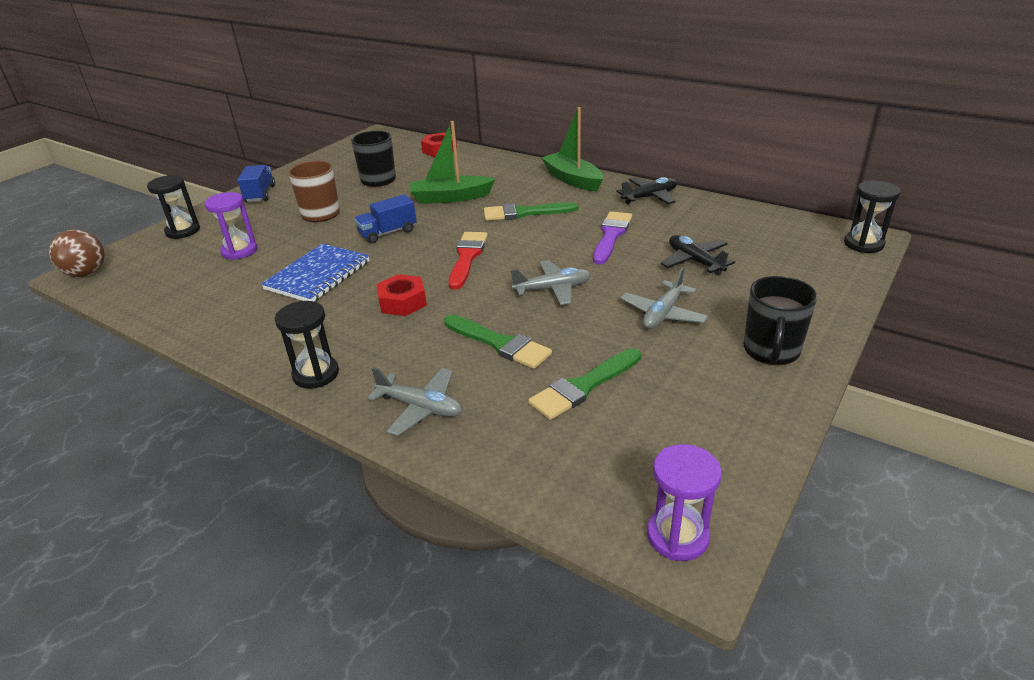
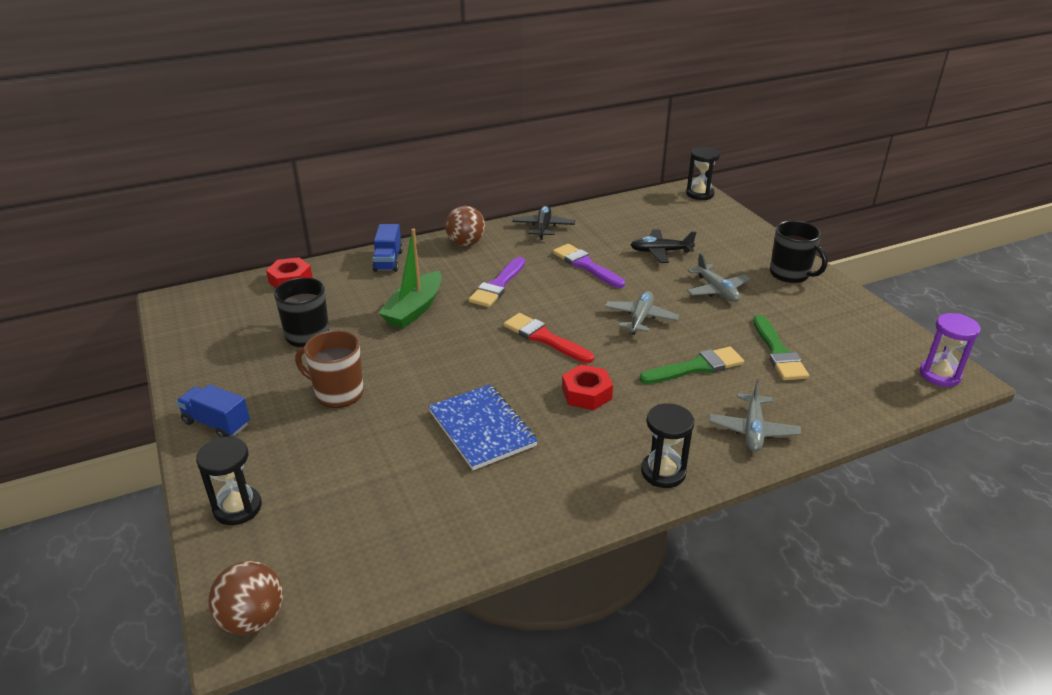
camera: 60 degrees left, 0 degrees up
(239, 251) = (358, 471): purple hourglass -> none
(388, 233) = (442, 364): blue truck -> blue truck (388, 261)
(420, 408) = (753, 430): grey plane -> grey plane turned 135 degrees clockwise
(524, 213) = (498, 285): green brush -> purple brush
(573, 180) = (466, 243): green boat -> brown ball

